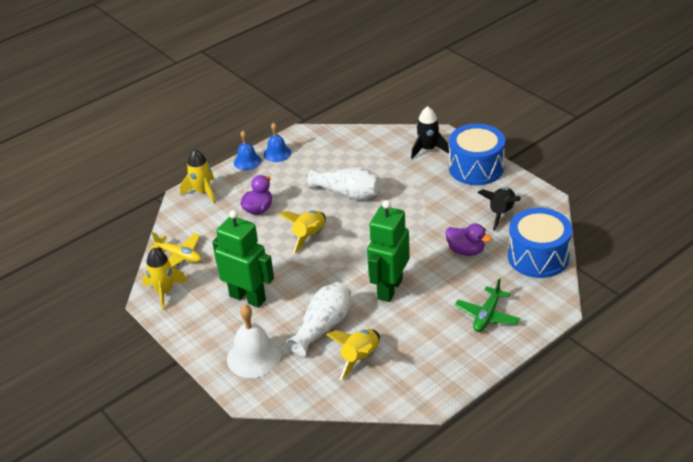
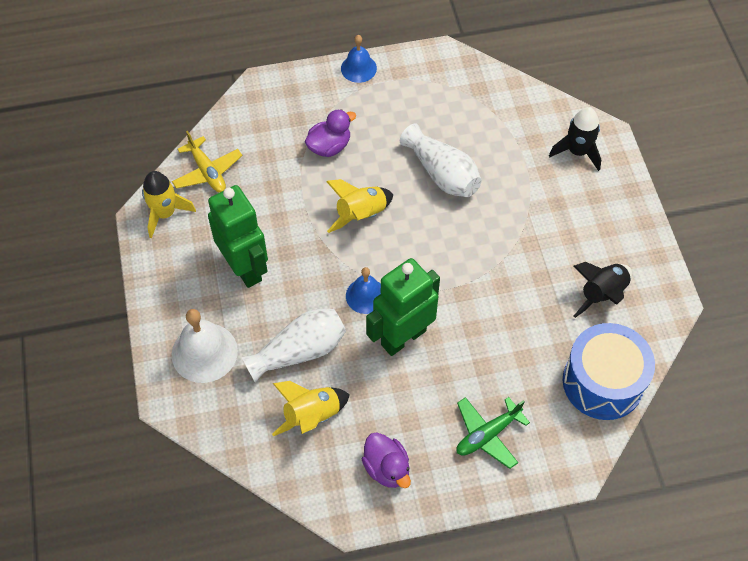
camera: 25 degrees right, 20 degrees up
(202, 192) = (284, 90): yellow rocket -> none
(277, 153) = (399, 72): blue bell -> blue bell (366, 295)
(466, 251) = (524, 328): purple duck -> purple duck (387, 468)
(476, 168) = (617, 209): blue drum -> none

